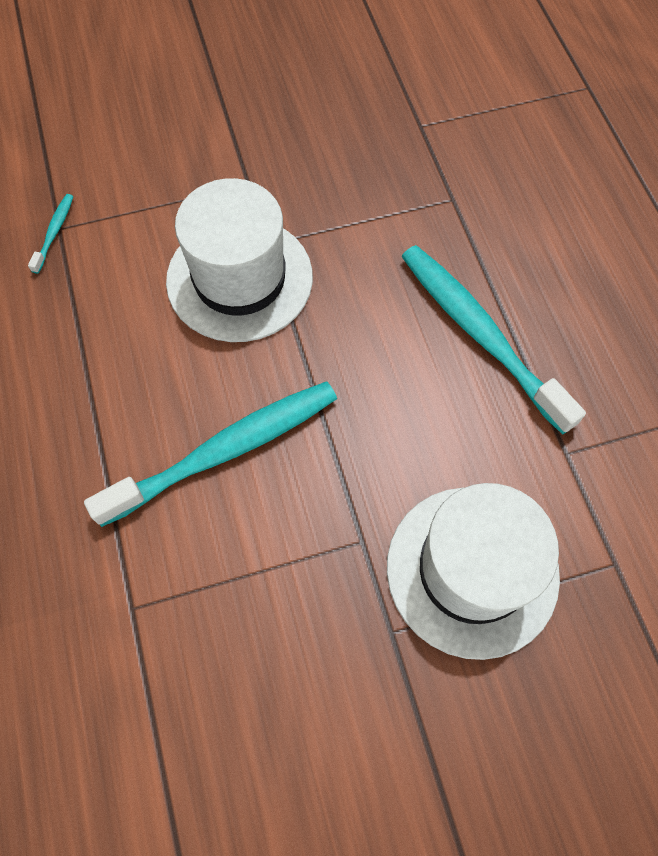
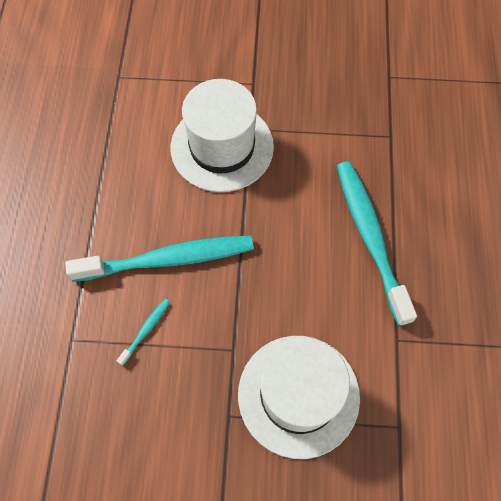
camera: 20 degrees right, 0 degrees up
(54, 232) = (114, 78): turquoise toothbrush -> turquoise toothbrush (146, 330)

